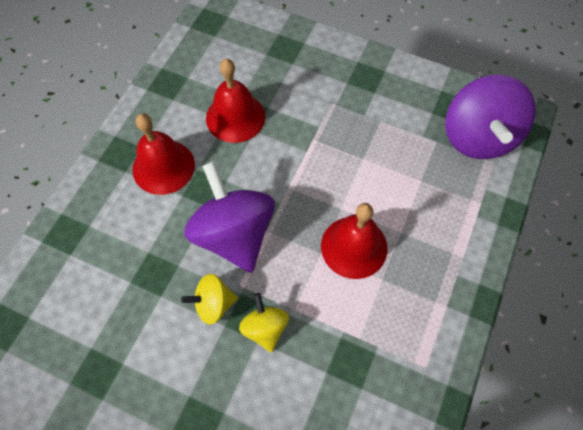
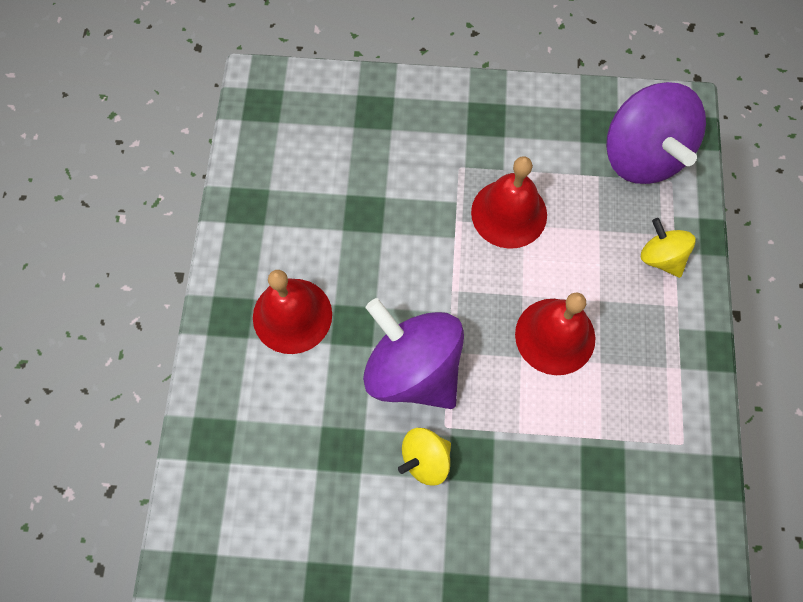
camera: 20 degrees left, 5 degrees up
(235, 117) = (351, 223): red bell -> red bell (509, 213)
(265, 328) = (494, 465): yellow spinning top -> yellow spinning top (661, 257)

